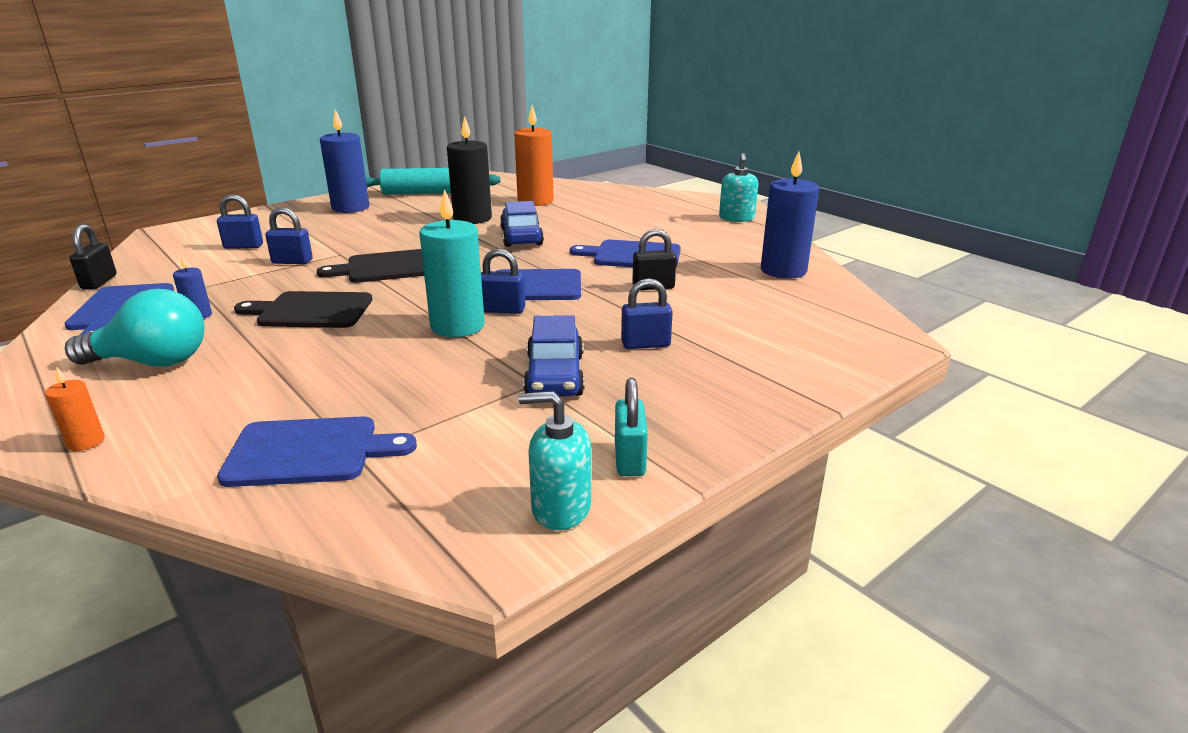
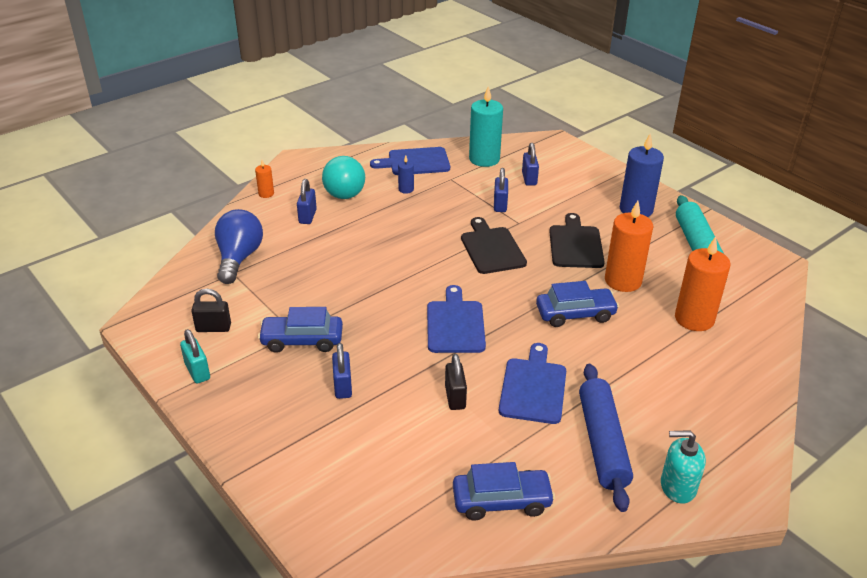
camera: 90 degrees right, 10 degrees up
(99, 282) = (458, 143): black padlock -> black padlock (213, 328)
(309, 452) = (239, 258): blue cutting board -> blue light bulb
(310, 311) = (411, 228): black cutting board -> black cutting board (575, 244)
(457, 326) = (382, 293): turquoise candle -> turquoise candle (484, 159)
(472, 218) = (623, 281): black candle -> orange candle
(502, 310) = (409, 312): blue padlock -> blue padlock (307, 216)
(560, 508) = (163, 345): turquoise soap dispenser -> none
(629, 459) = (197, 371): turquoise padlock -> turquoise padlock turned 60 degrees clockwise
(697, 235) = (603, 442): none -> blue rolling pin
(783, 270) = (501, 501): blue candle -> blue car

